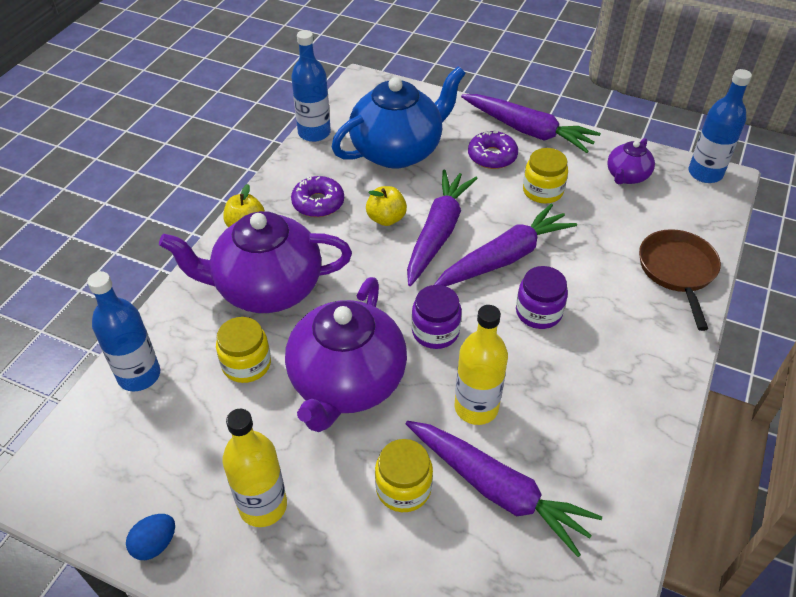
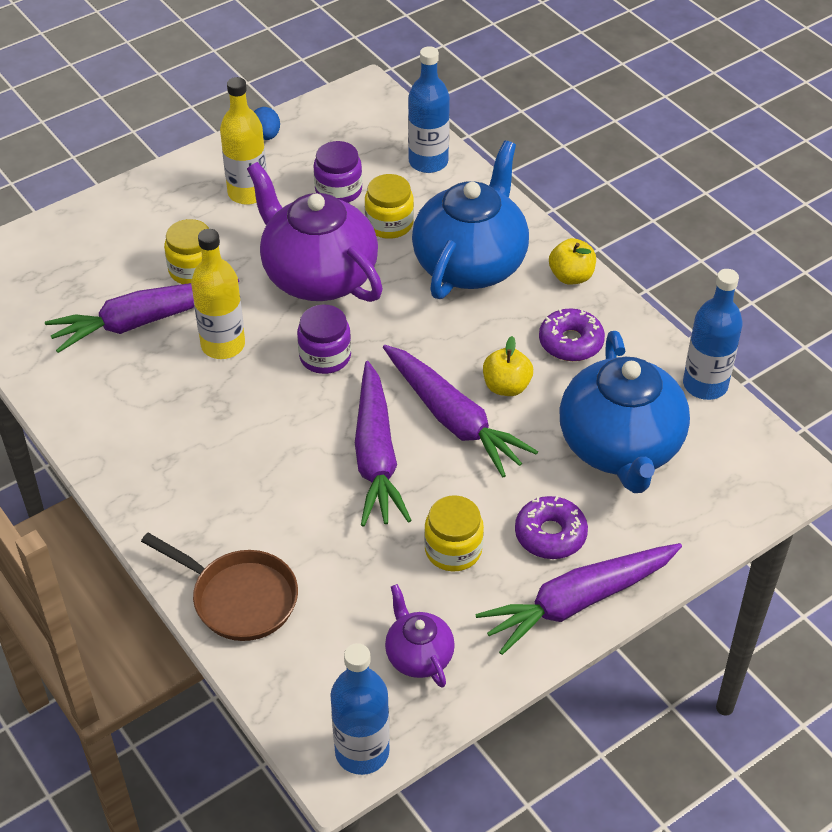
camera: 120 degrees right, 0 degrees up
(267, 288) = (470, 264): purple teapot -> blue teapot
(538, 312) = (285, 444): purple jar -> purple jar (338, 190)

